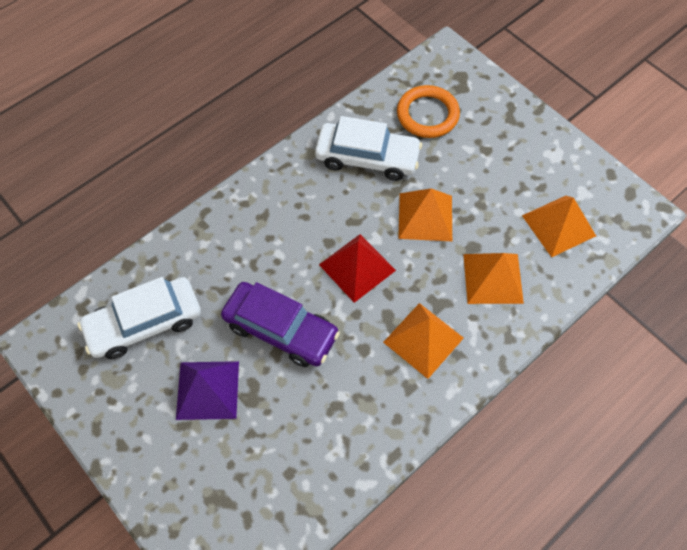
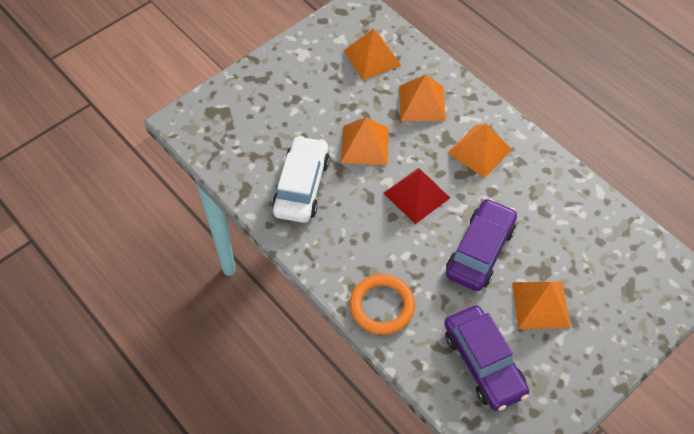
camera: 90 degrees left, 5 degrees down
(144, 323) = (483, 363): white car -> purple car
(208, 390) = (540, 304): purple pyramid -> orange pyramid
(427, 114) = (254, 139): orange ring -> orange ring (382, 306)

